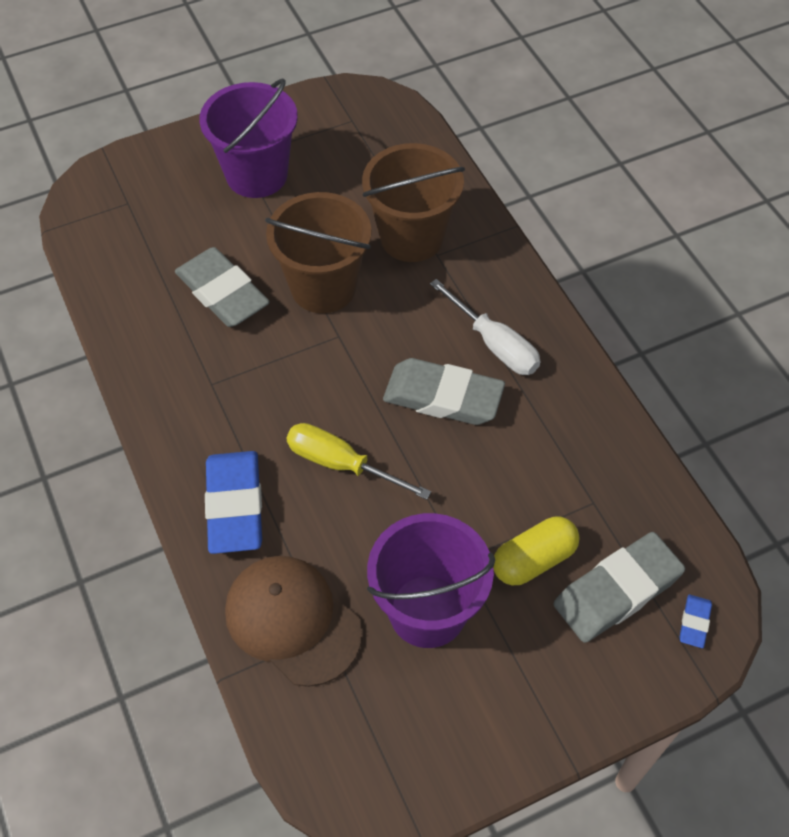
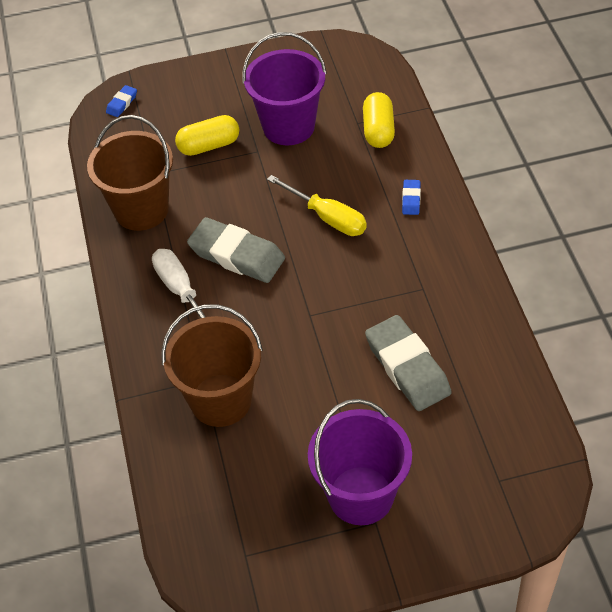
camera: 165 degrees left, 5 degrees down
(234, 506) = (411, 199): blue eraser -> blue eraser, size x0.45
(292, 621) = (378, 130): brown cap -> yellow capsule
(323, 287) = (314, 361): brown bucket -> brown bucket (141, 209)
(617, 591) = (162, 124): grey eraser -> none

